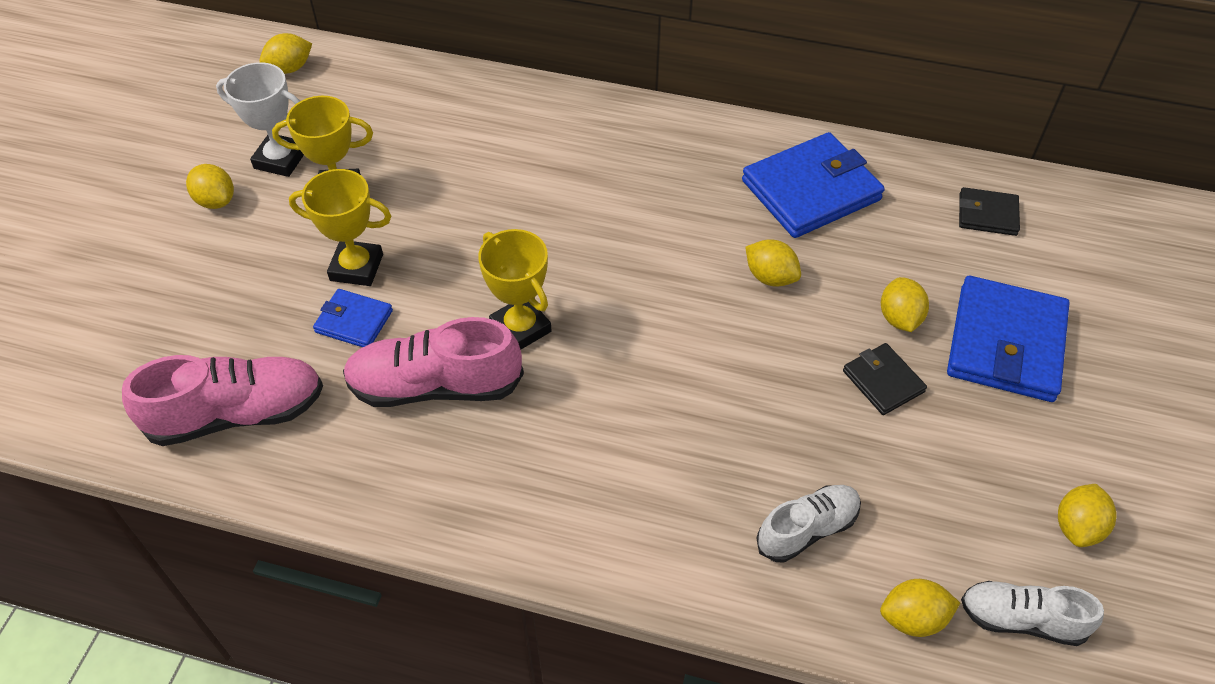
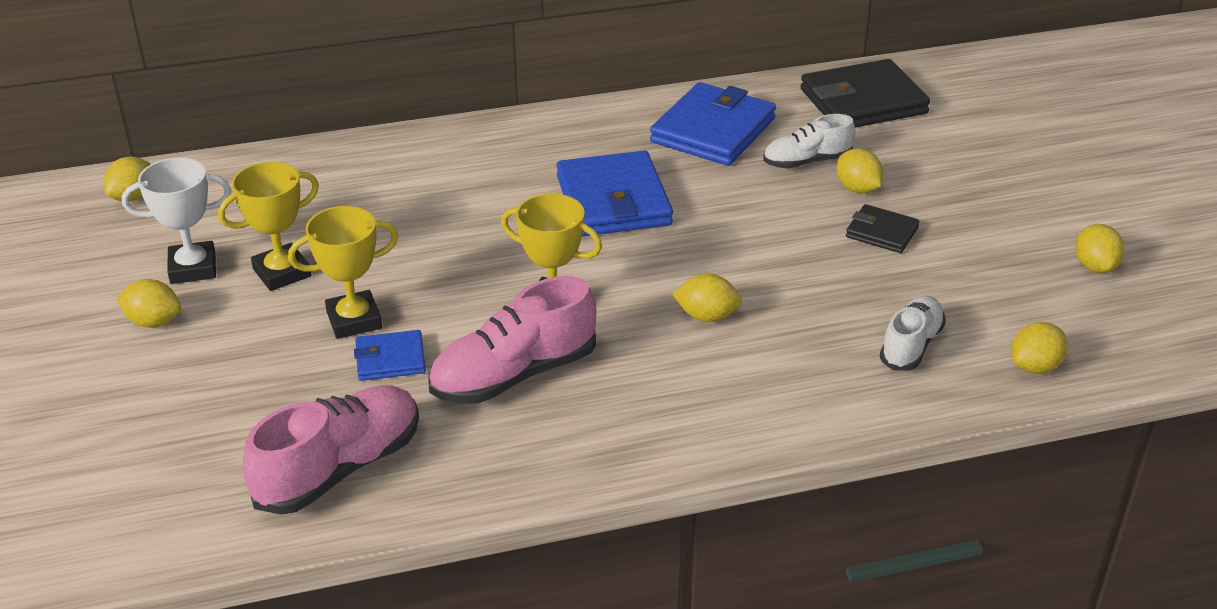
camera: 30 degrees left, 15 degrees down
(770, 277) = (733, 198): yellow lemon -> yellow lemon (707, 316)
(987, 214) = (863, 101): black wallet -> black wallet, size x1.94
(1006, 343) = (948, 176): blue wallet -> blue wallet (613, 200)
(1021, 619) = (1107, 335): white shoe -> white shoe (807, 161)

